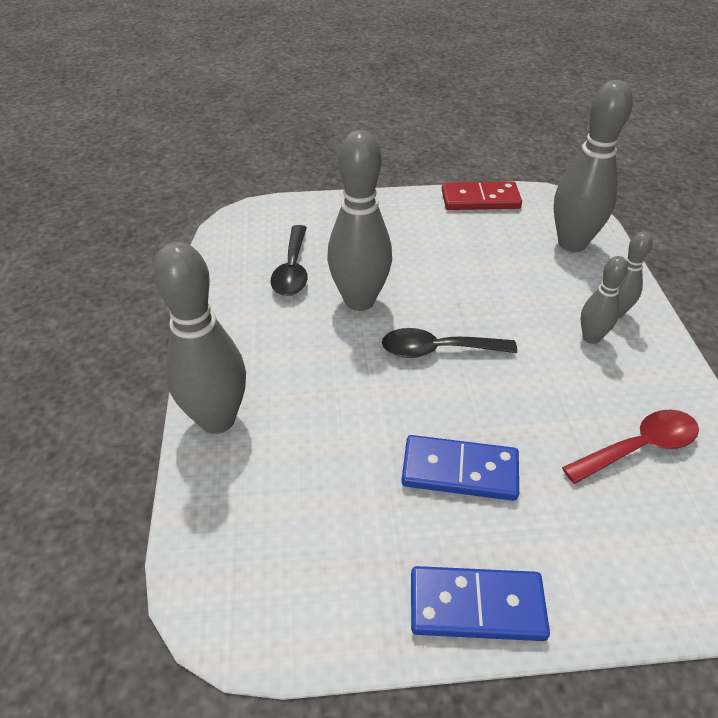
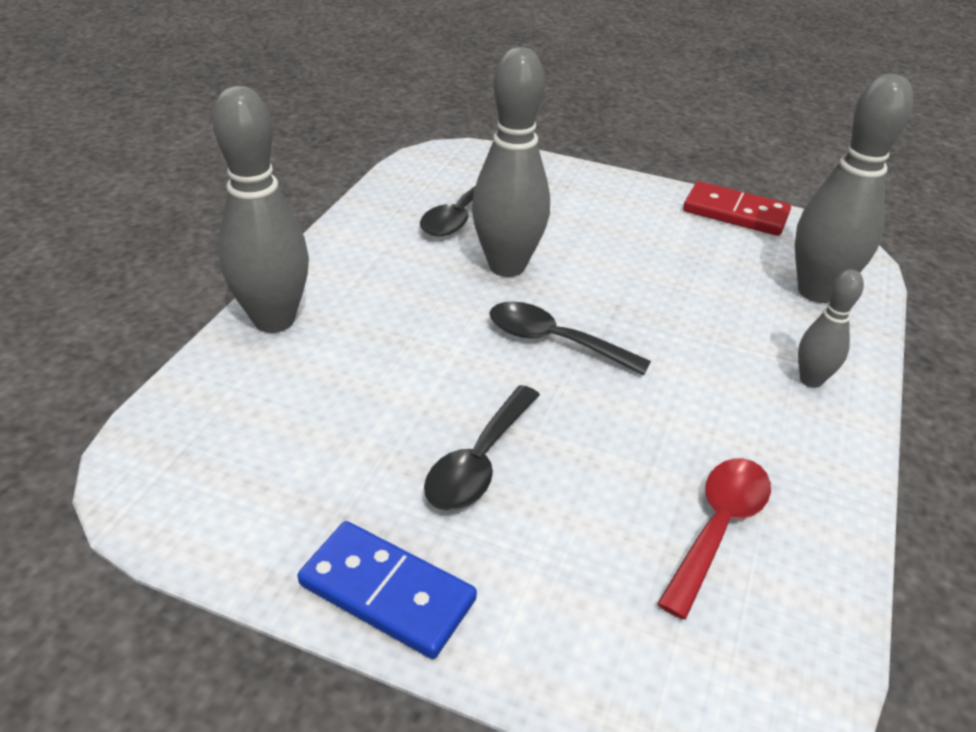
camera: 25 degrees right, 5 degrees down
(459, 470) = (479, 462): blue domino -> black spoon
(591, 338) = (755, 394): grey bowling pin -> none
(639, 447) = (718, 527): red spoon -> red spoon turned 60 degrees counterclockwise

